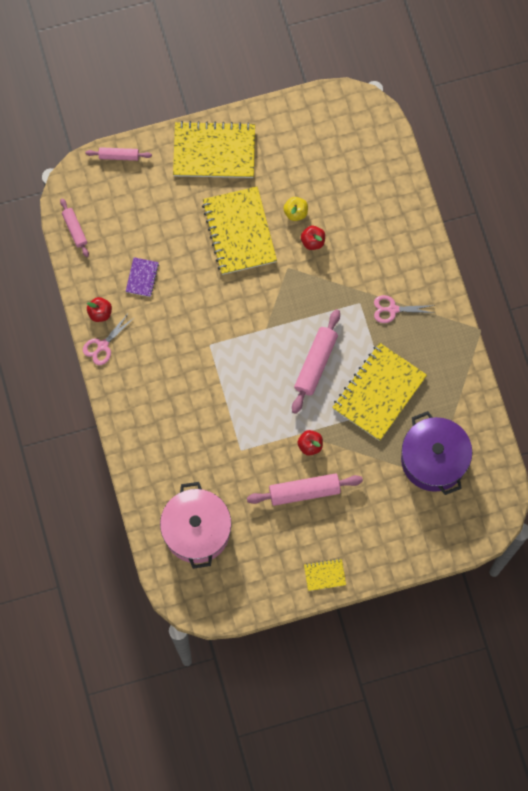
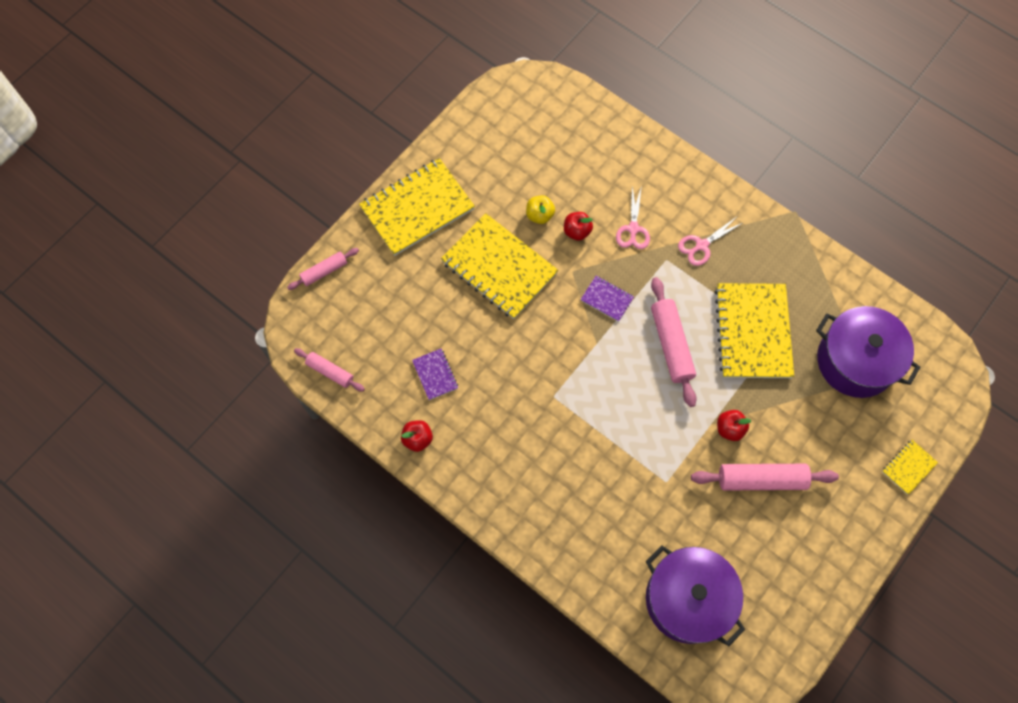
camera: 35 degrees left, 5 degrees down
(102, 345) = (445, 471): pink scissors -> pink scissors (633, 229)
(196, 531) = (687, 599): pink pot -> purple pot
(296, 303) = (607, 299): none -> purple notebook
(304, 491) = (761, 479): pink rolling pin -> pink rolling pin turned 45 degrees clockwise
(324, 575) = (849, 552): yellow notebook -> yellow notebook (908, 467)

